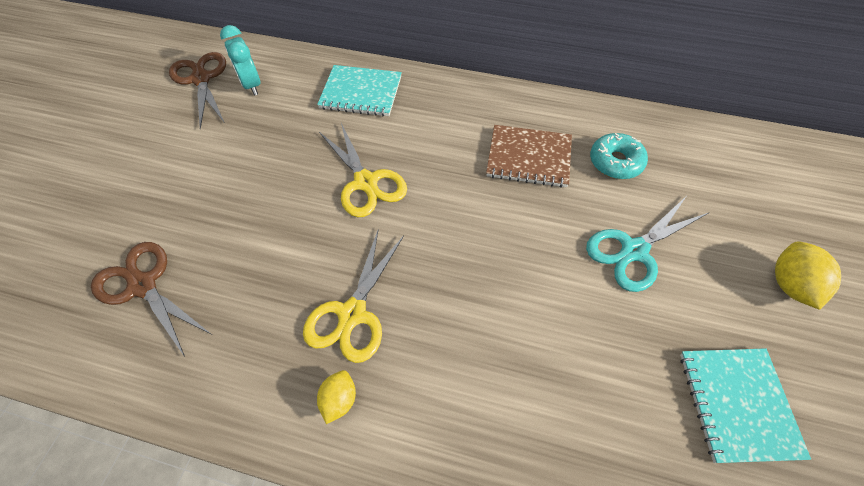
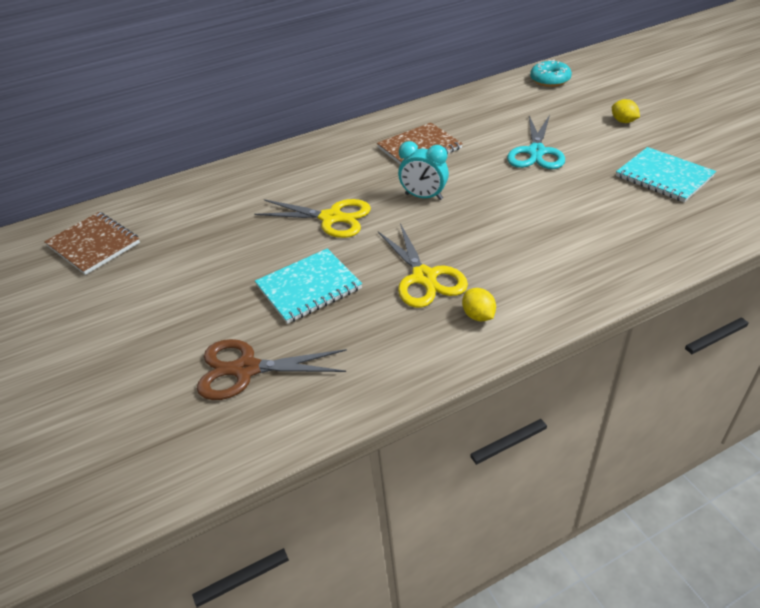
camera: 40 degrees left, 15 degrees down
(201, 79) = (94, 244): brown scissors -> brown notebook
(251, 85) = (149, 223): turquoise clock -> turquoise clock (424, 197)
(361, 93) = (252, 180): turquoise notebook -> turquoise notebook (309, 287)
(615, 162) = (471, 123): turquoise donut -> turquoise donut (550, 80)
(790, 285) = (623, 121): yellow lemon -> yellow lemon, size x0.65

